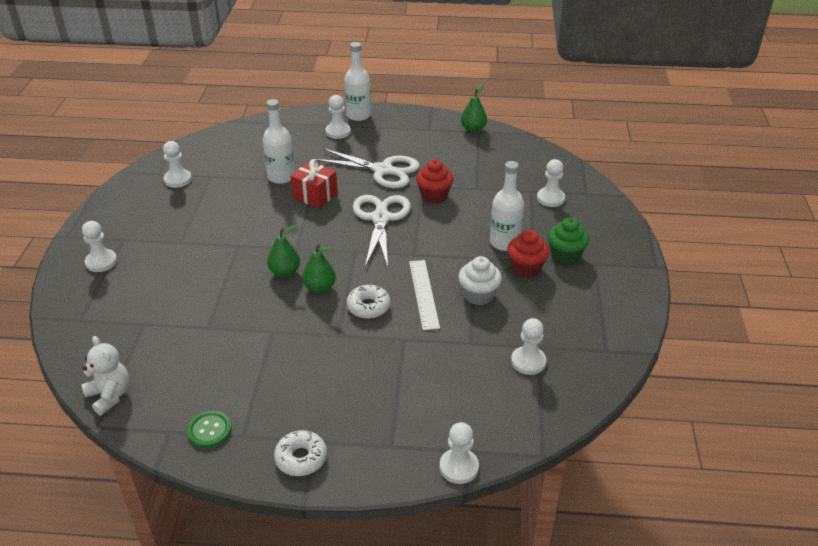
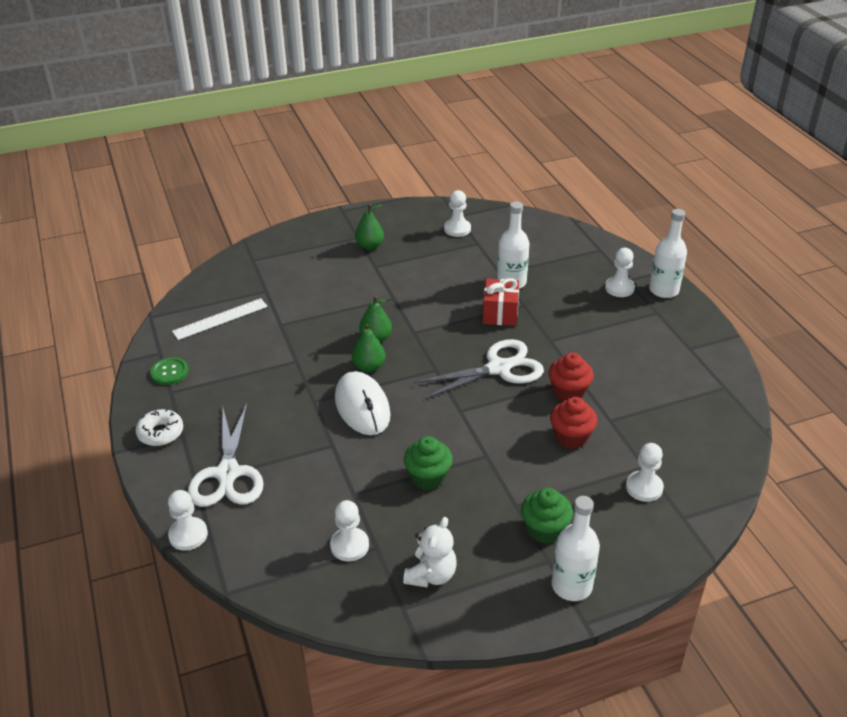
camera: 65 degrees right, 0 degrees up
(101, 262) = (323, 239): white pawn -> none
(110, 396) = (182, 309): white teddy bear -> white teddy bear (431, 575)
(368, 307) = (362, 406): white donut -> white mouse
(383, 170) = (580, 341): white scissors -> white scissors (228, 473)
(423, 294) = (404, 437): white ruler -> white ruler (220, 319)
(473, 129) = (725, 381): green pear -> green pear (370, 246)
(478, 295) = (428, 477): white cupcake -> green cupcake
(504, 242) = (529, 472): white bottle -> white bottle (571, 586)
(526, 268) = (497, 502): red cupcake -> red cupcake (571, 437)

